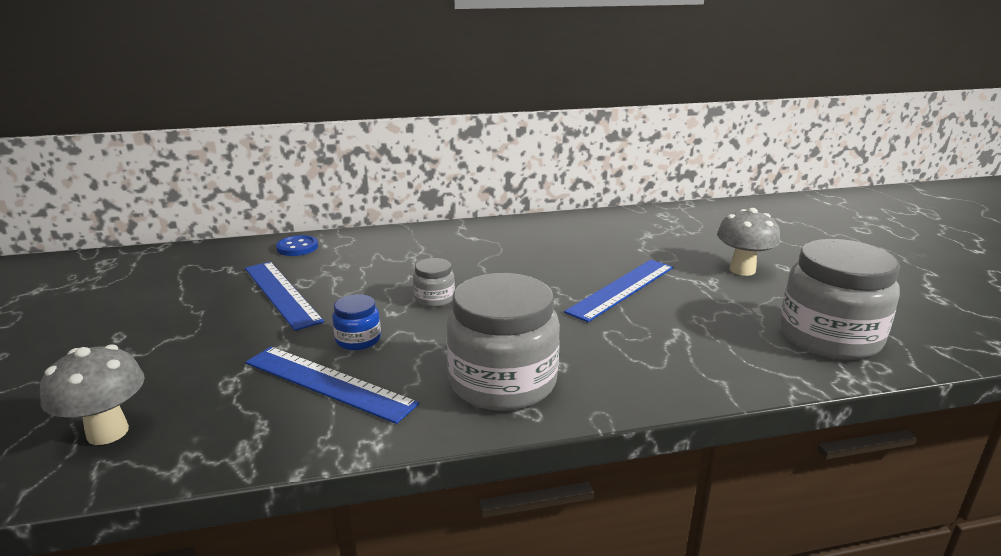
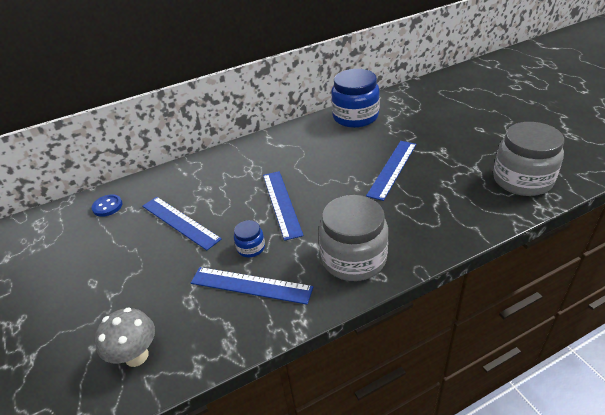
camera: 10 degrees left, 15 degrees up
(297, 247) = (167, 179): blue button -> blue button (107, 206)
(434, 299) = (281, 203): grey jar -> blue ruler
(597, 225) = (355, 117): none -> blue jar
(742, 270) = (457, 137): grey mushroom -> none

